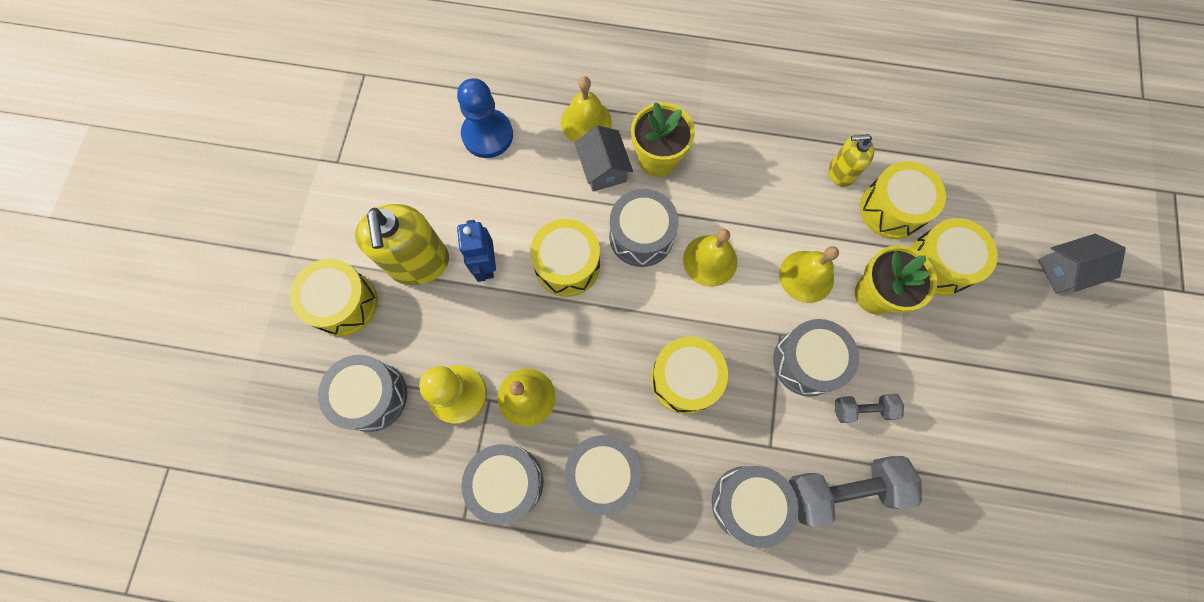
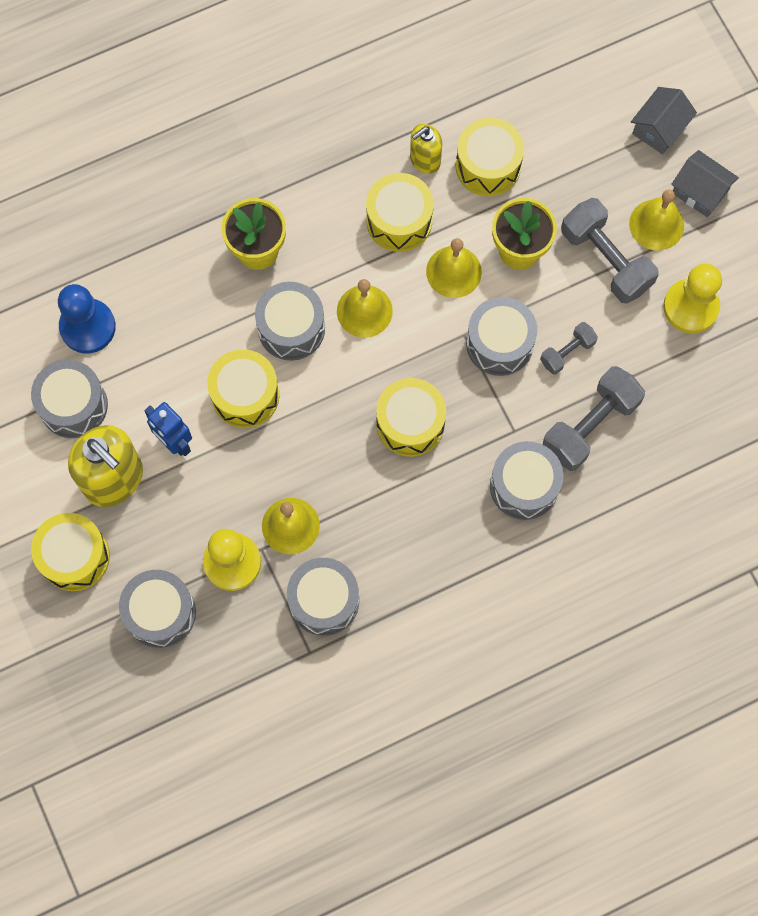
camera: 35 degrees left, 0 degrees up
(586, 122) = (169, 257): yellow bell -> yellow bell (656, 224)
(602, 473) = (395, 542): grey drum -> grey drum (73, 405)
(603, 168) = (215, 290): grey house -> grey house (700, 191)
(938, 264) = (555, 190): yellow drum -> yellow drum (399, 221)
(948, 351) = (605, 260): none -> grey dumbbell
(1003, 444) = (691, 307): none -> yellow pawn

